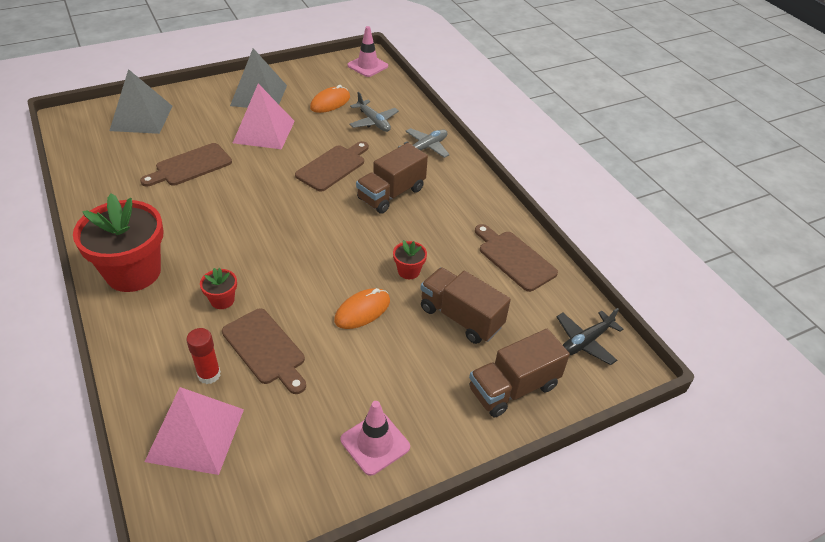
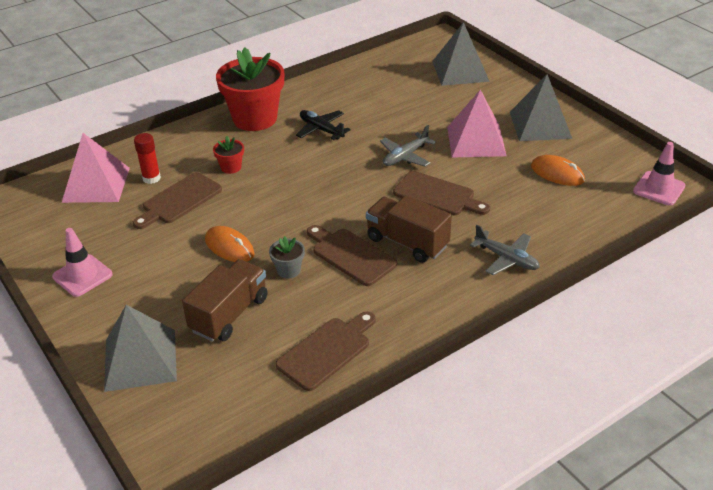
camera: 85 degrees right, 5 degrees down
(190, 166) = (400, 112): brown cutting board -> brown cutting board (351, 255)
(373, 122) = (537, 211): grey plane -> grey plane (405, 156)
(408, 271) = (288, 270): red flower pot -> grey flower pot
(513, 388) = (140, 360): brown truck -> grey pyramid
(585, 342) = (204, 418): black plane -> black plane (321, 129)

